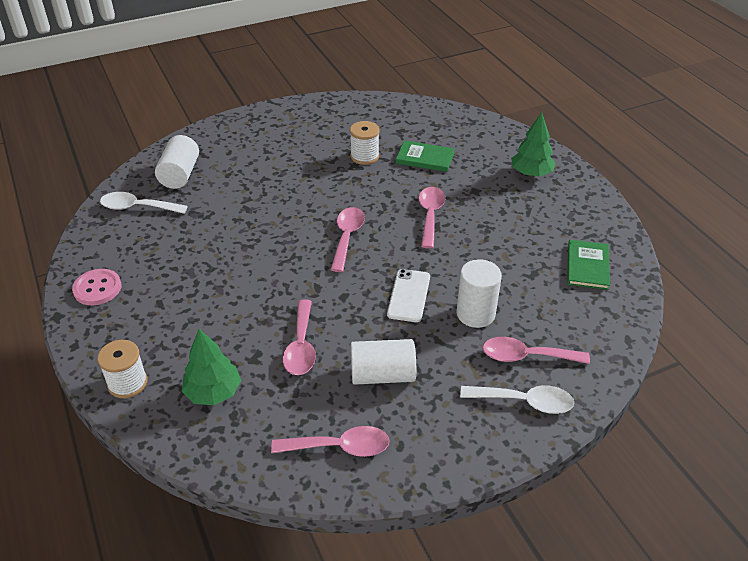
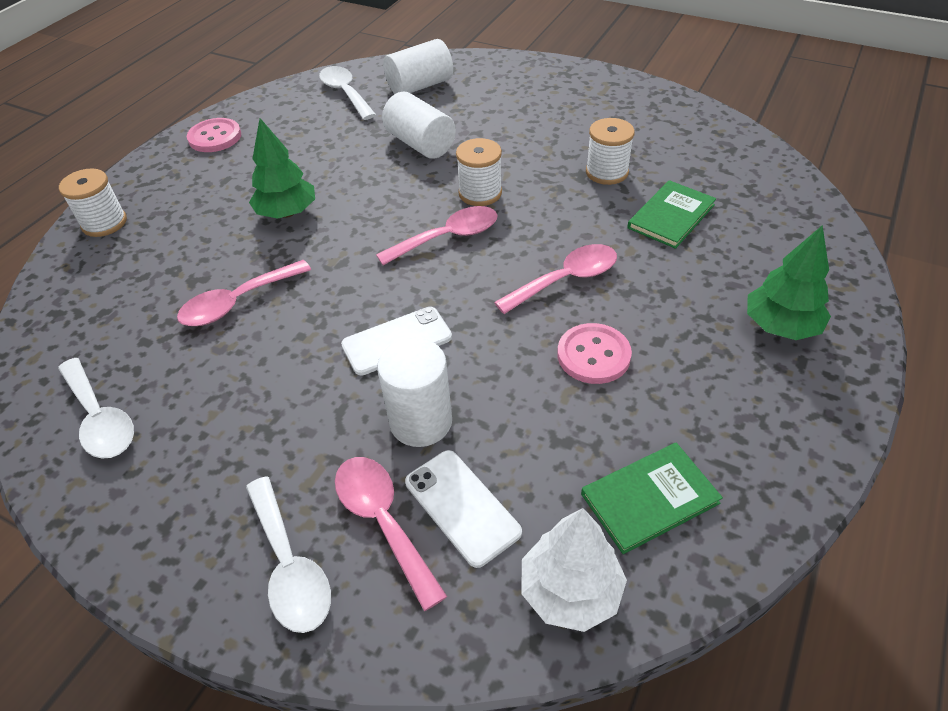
camera: 55 degrees right, 5 degrees up
(213, 392) = (126, 281): green tree -> green tree (287, 213)
(323, 206) = (480, 193): none -> white spool
(339, 447) = (100, 418): pink spoon -> white spoon
(382, 375) = (240, 392): white cylinder -> white cylinder (420, 144)
(425, 158) = (671, 216): green book -> green book turned 60 degrees clockwise
(491, 235) = (593, 355): none -> pink button
(541, 325) = (462, 507): none -> white phone
(613, 314) = (570, 590): none -> white tree

